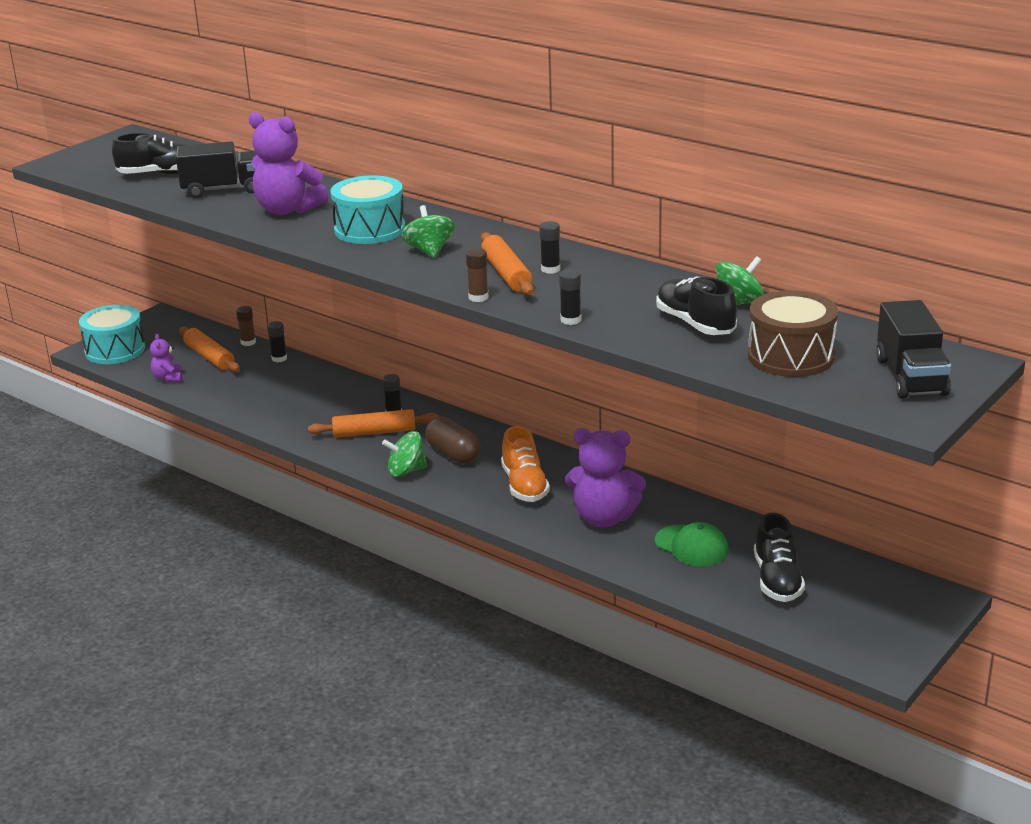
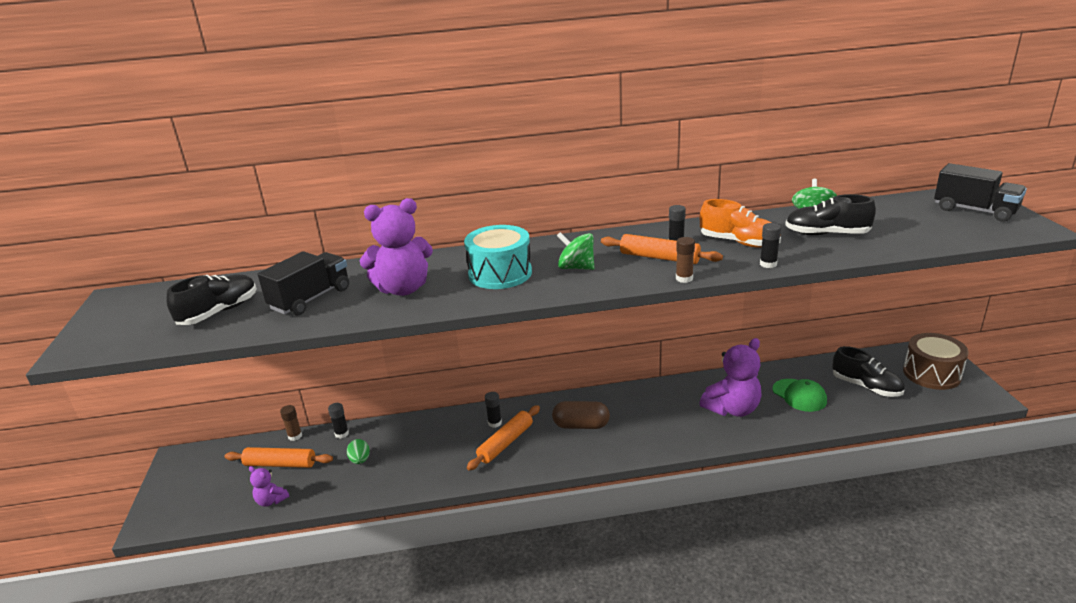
camera: 45 degrees left, 0 degrees up
(115, 350) = (178, 507): turquoise drum -> none
(260, 384) = (360, 460): none -> green egg
(406, 471) = (574, 455): green spinning top -> none
(524, 485) = (657, 418): orange shoe -> orange shoe (738, 242)
(691, 546) = (799, 395): green cap -> green cap turned 60 degrees clockwise
(791, 356) = (909, 227): brown drum -> brown drum (931, 374)

